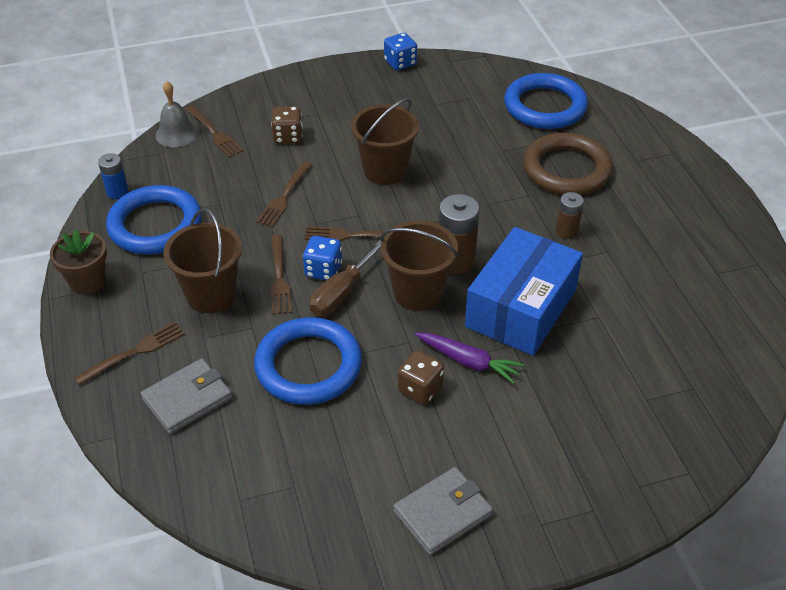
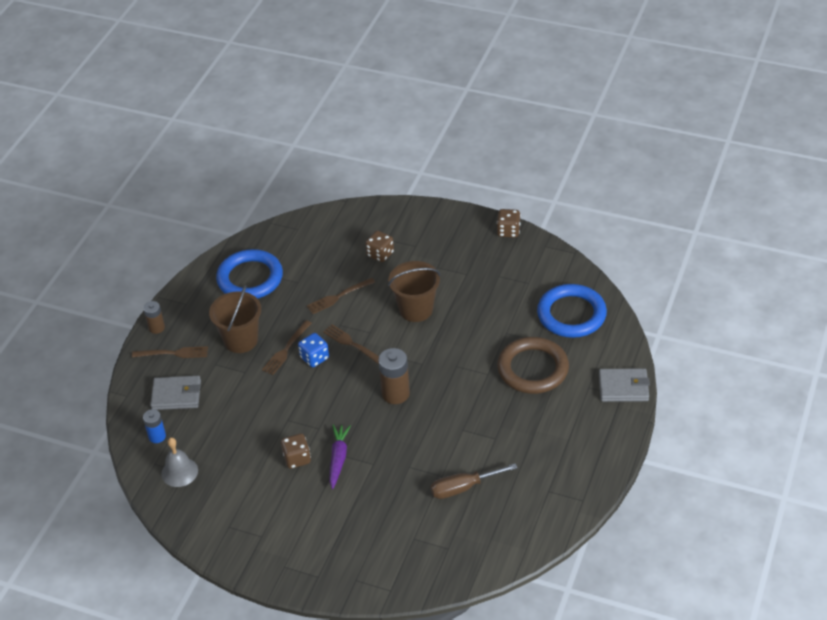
camera: 40 degrees right, 0 degrees up
(87, 281) = (185, 296): brown flower pot -> none
(117, 192) = (248, 245): blue battery -> blue battery (157, 436)
(176, 134) = (316, 219): grey bell -> grey bell (179, 472)
(214, 133) = (339, 229): brown fork -> none
(308, 366) = (252, 411): blue ring -> none
(342, 292) = (311, 378): brown screwdriver -> brown screwdriver (463, 488)
(400, 63) = (508, 231): blue dice -> brown dice
(418, 292) = (353, 401): brown bucket -> none
(442, 513) = (241, 530): grey wallet -> grey wallet (623, 387)
(468, 361) = (338, 458): purple carrot -> purple carrot turned 150 degrees counterclockwise
(521, 308) = (401, 444): blue box -> none
(566, 231) = (484, 411): brown battery -> brown battery (156, 328)

